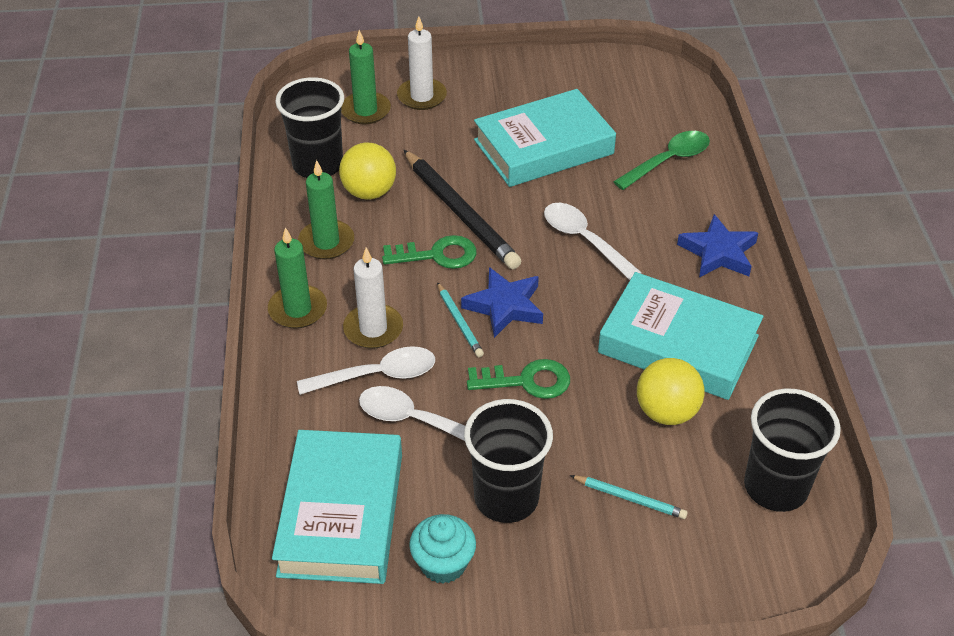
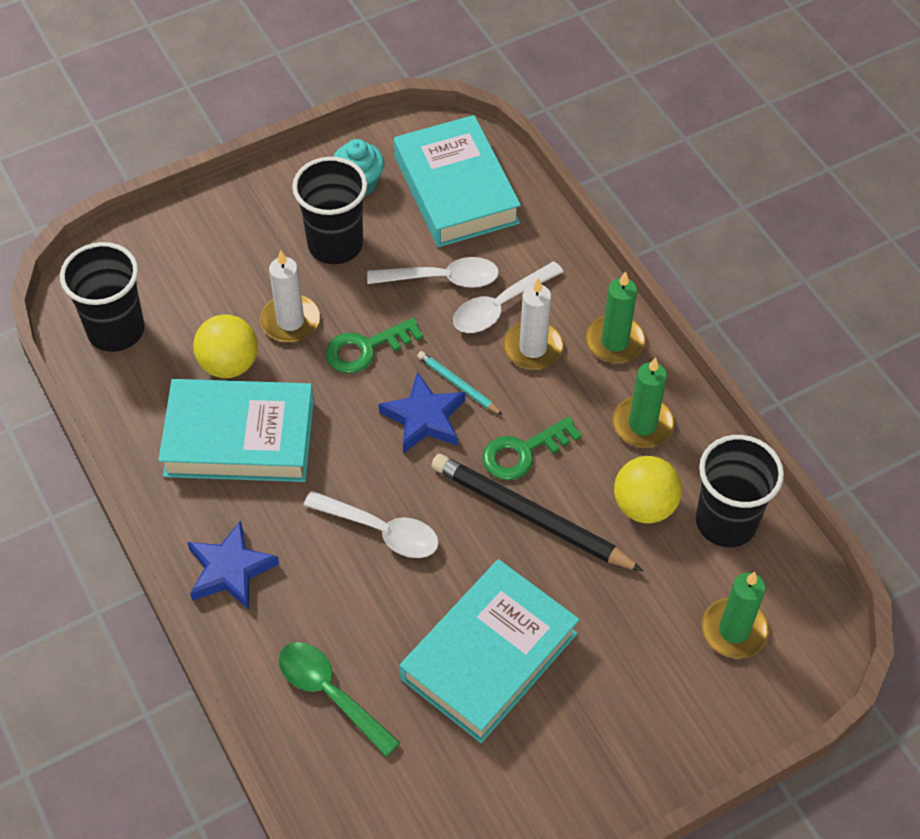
camera: 155 degrees right, 10 degrees up
(422, 96) = (683, 685): white candle -> white candle (290, 321)
(630, 498) = (235, 278): turquoise pencil -> none
(668, 161) = (330, 694): green spoon -> green spoon turned 105 degrees clockwise

